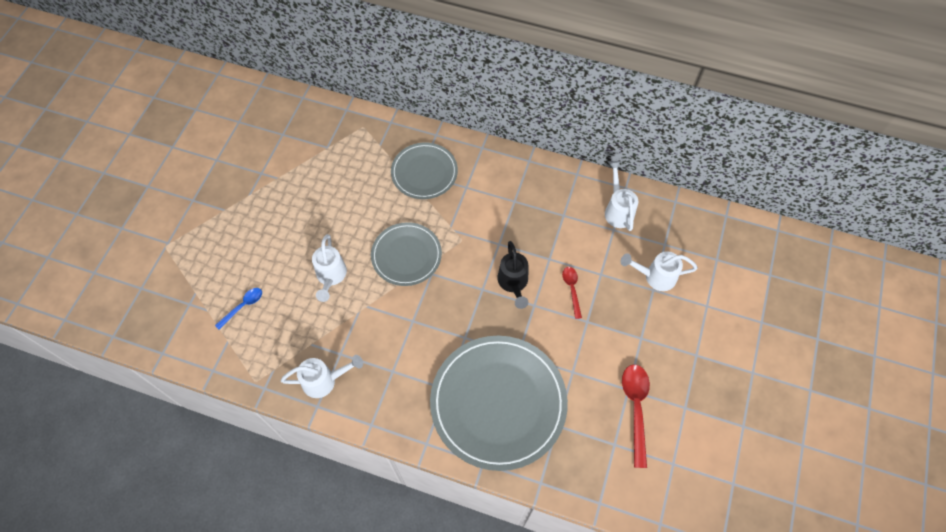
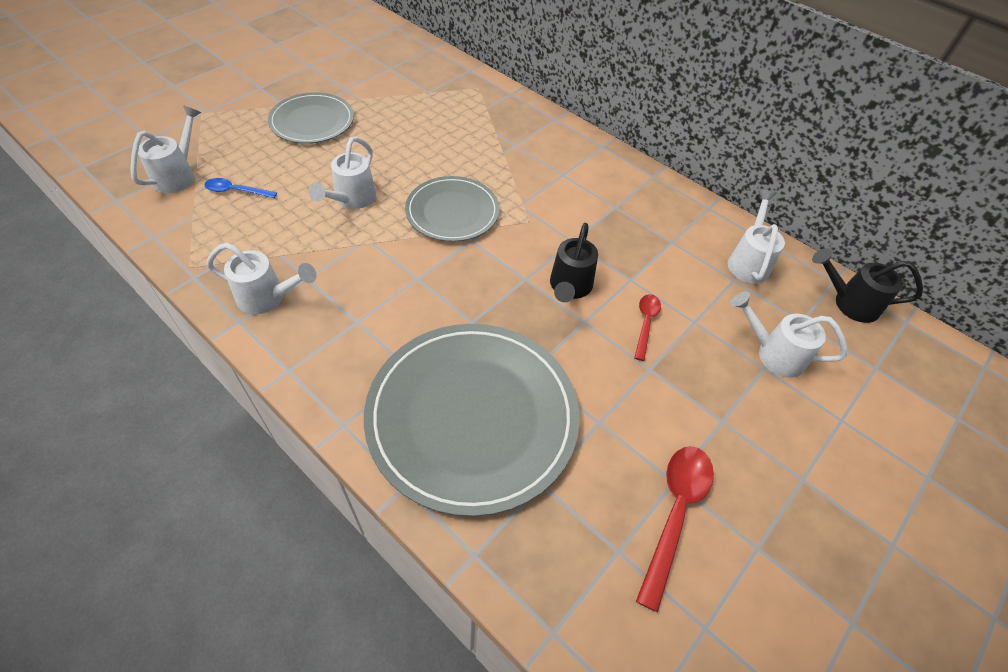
camera: 20 degrees right, 10 degrees down
(191, 311) = (178, 175): none -> white watering can
(243, 306) = (236, 191): blue spoon -> blue spoon turned 150 degrees counterclockwise
(424, 172) = (521, 146): grey plate -> grey plate (312, 121)
(689, 216) = (849, 303): none -> black watering can

